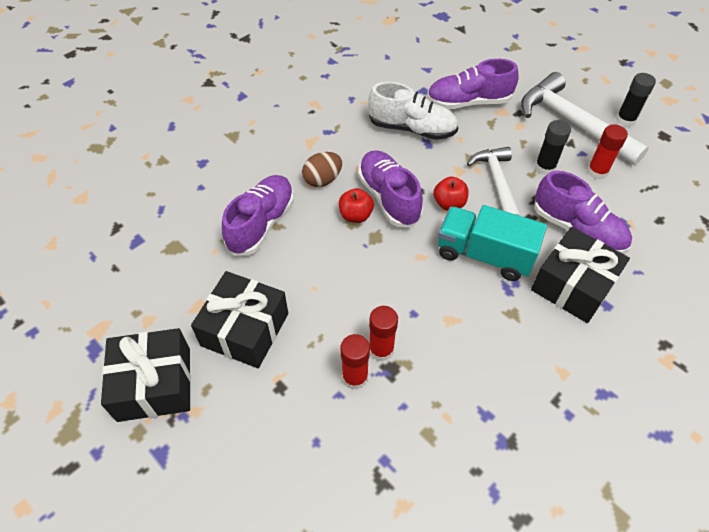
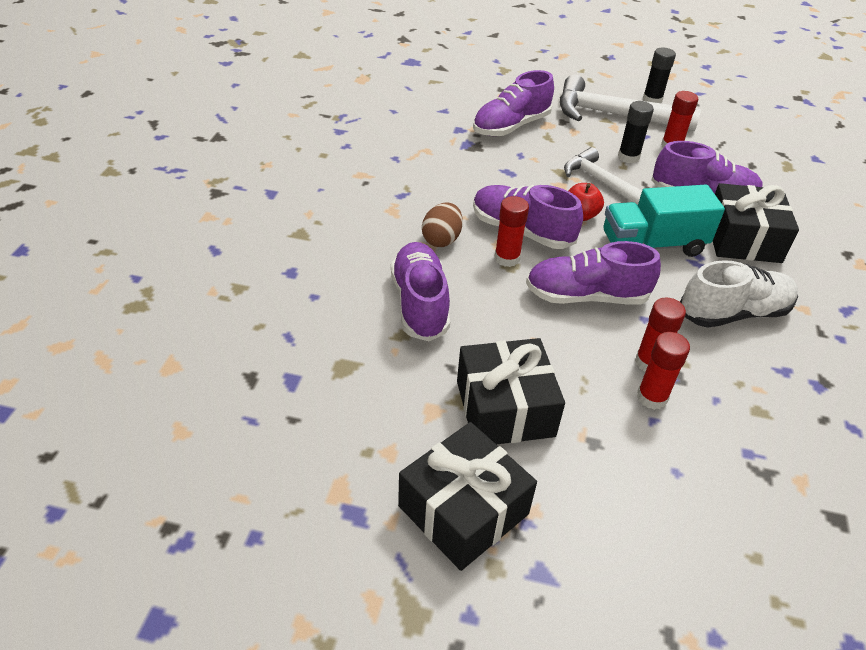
camera: 35 degrees left, 10 degrees down
(356, 215) = (507, 258): red apple -> red glue stick
(385, 273) = (586, 296): none -> purple shoe
(412, 129) = (482, 165): white shoe -> white shoe (733, 313)

